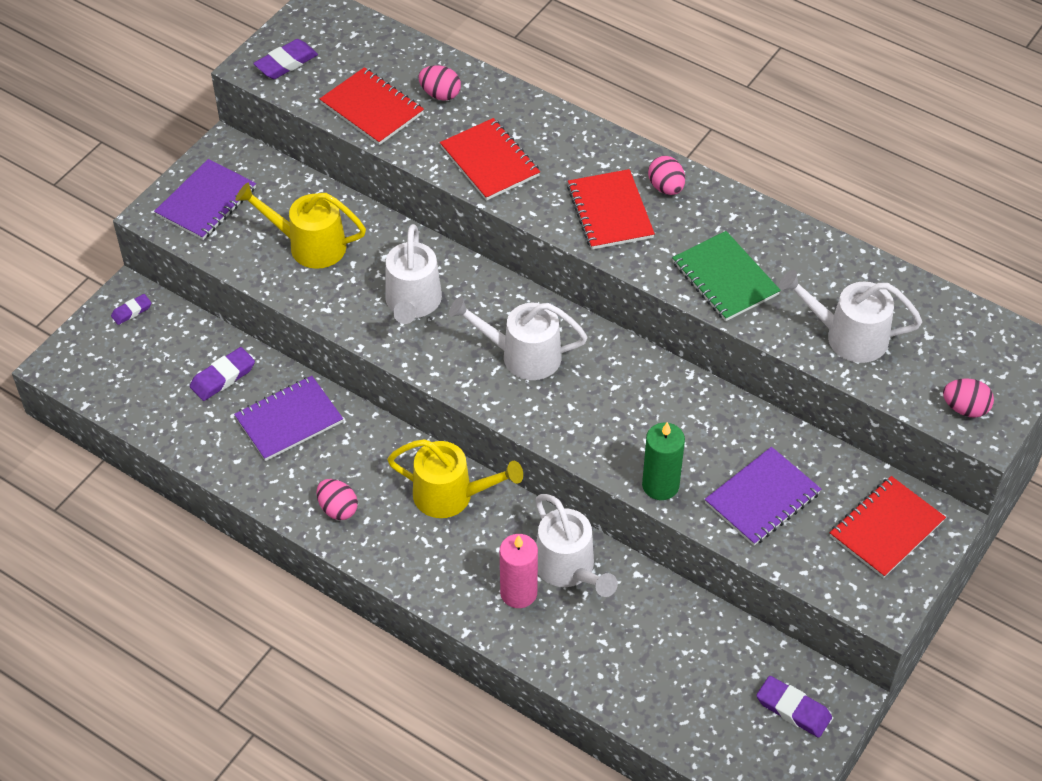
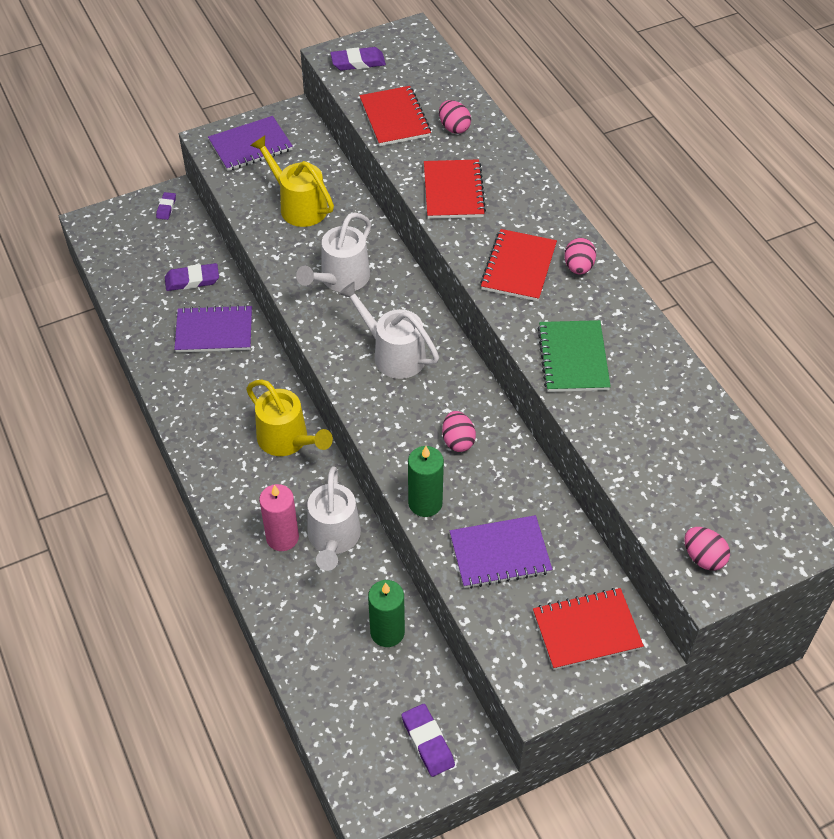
camera: 30 degrees right, 0 degrees up
(131, 311) = (166, 208): purple eraser -> purple eraser turned 75 degrees counterclockwise
(338, 509) = (200, 411): pink egg -> pink egg (458, 441)
(684, 630) = (387, 632): none -> green candle
(847, 336) = (642, 450): white watering can -> none

